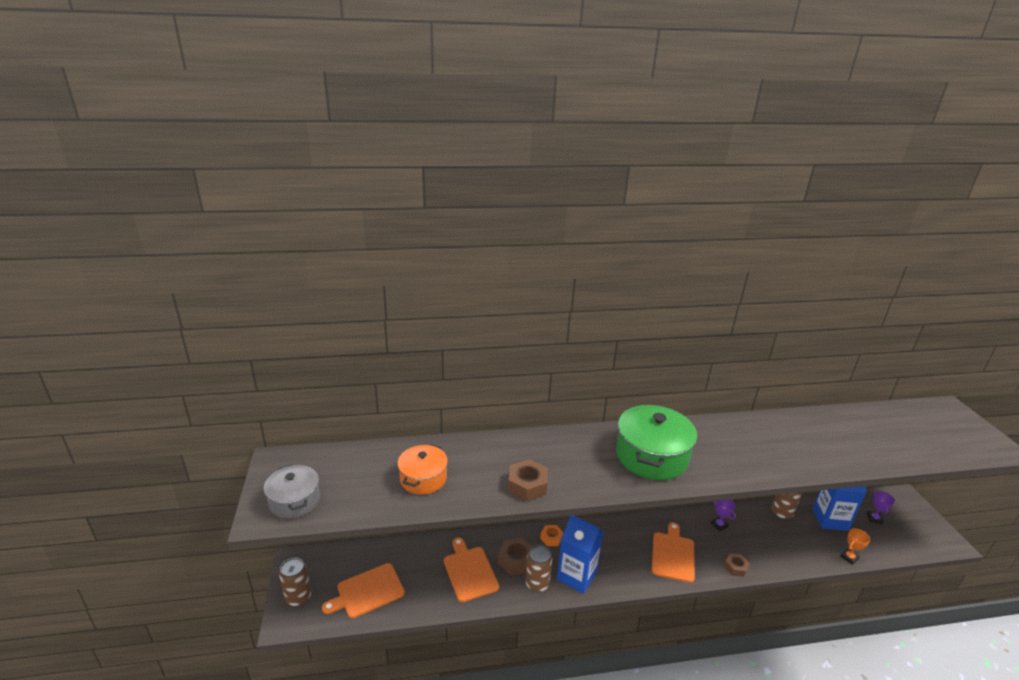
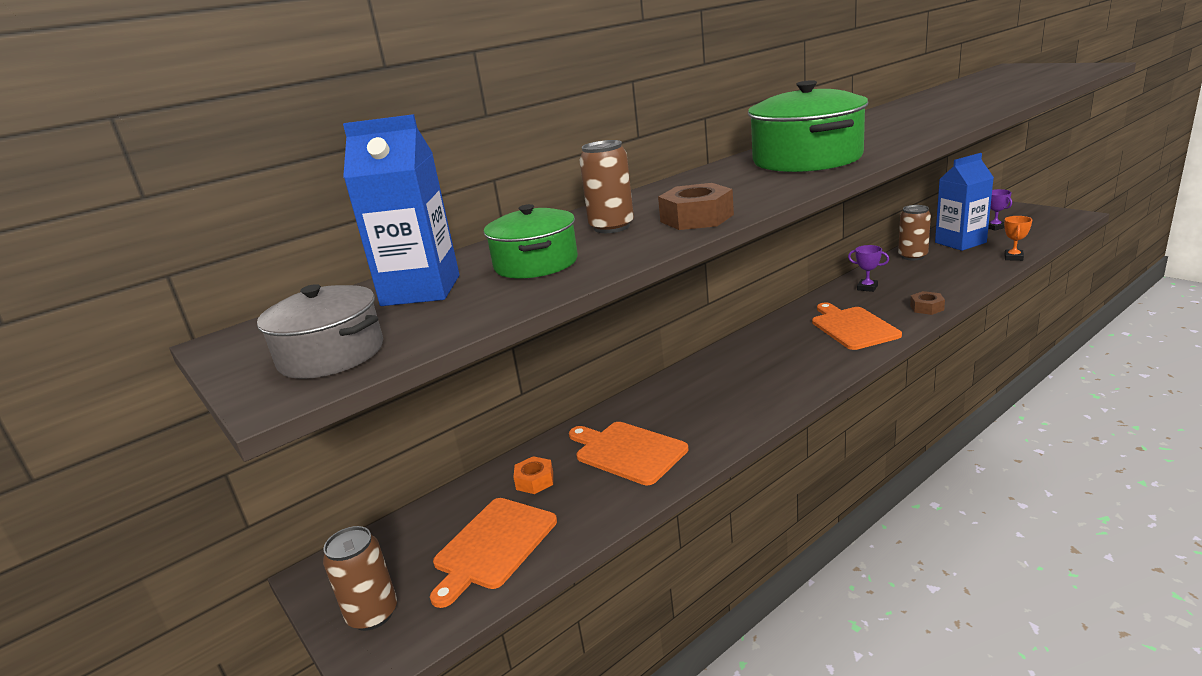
camera: 25 degrees left, 5 degrees down
(423, 478) = (536, 264): orange pot -> green pot
(516, 560) = (678, 413): brown nut -> none
(537, 583) = (731, 419): brown can -> brown can (611, 227)
(551, 538) = (698, 376): orange nut -> orange nut (534, 481)
(576, 576) = (771, 391): blue carton -> blue carton (421, 290)

